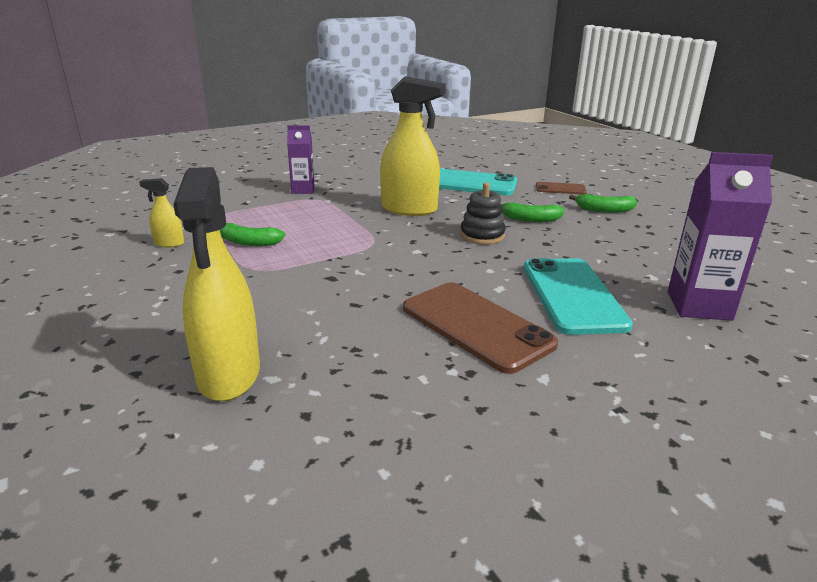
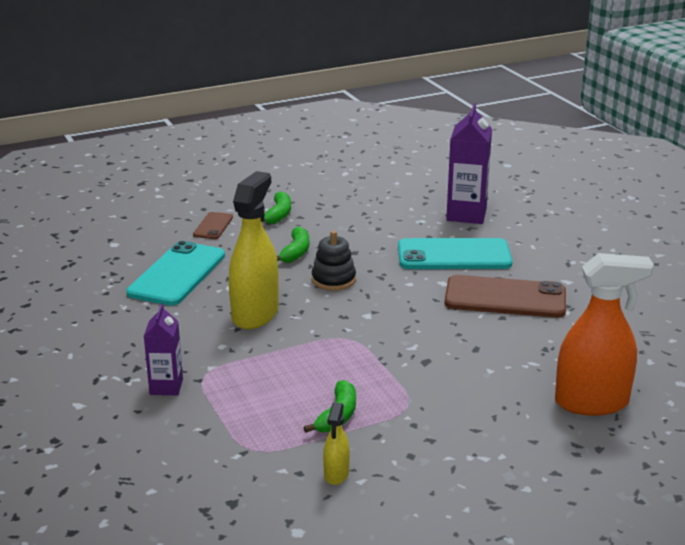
camera: 85 degrees left, 0 degrees up
(229, 375) = (592, 403): yellow spray bottle -> orange spray bottle
(476, 326) = (505, 298): brown phone -> brown phone turned 45 degrees clockwise

